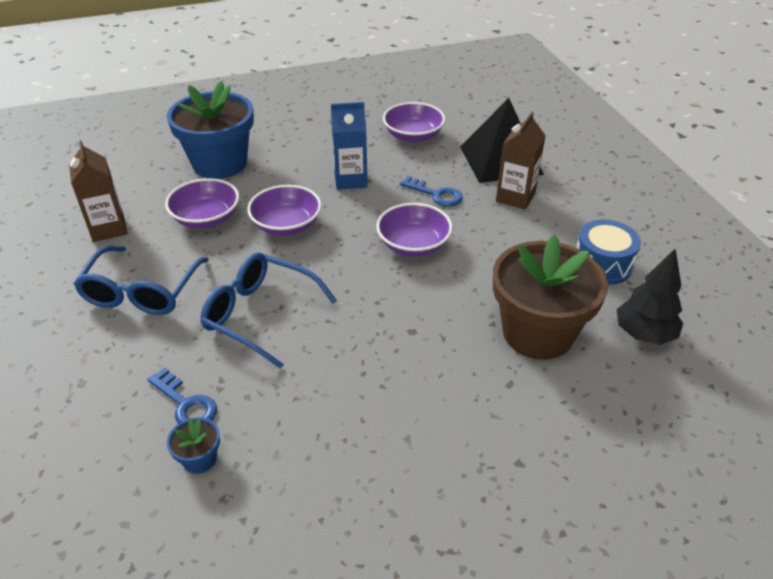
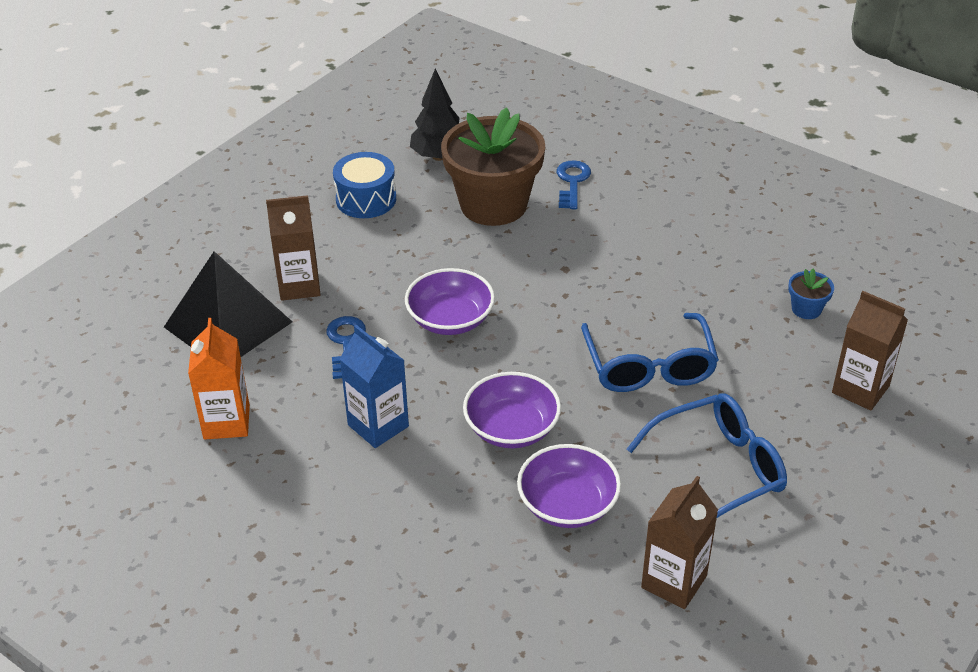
camera: 125 degrees left, 0 degrees up
(89, 422) = (860, 389): none -> brown carton
(186, 404) = (780, 348): blue key -> blue key (572, 182)
(220, 163) = (454, 575): blue flower pot -> none
(413, 136) = (226, 422): purple bowl -> orange carton

